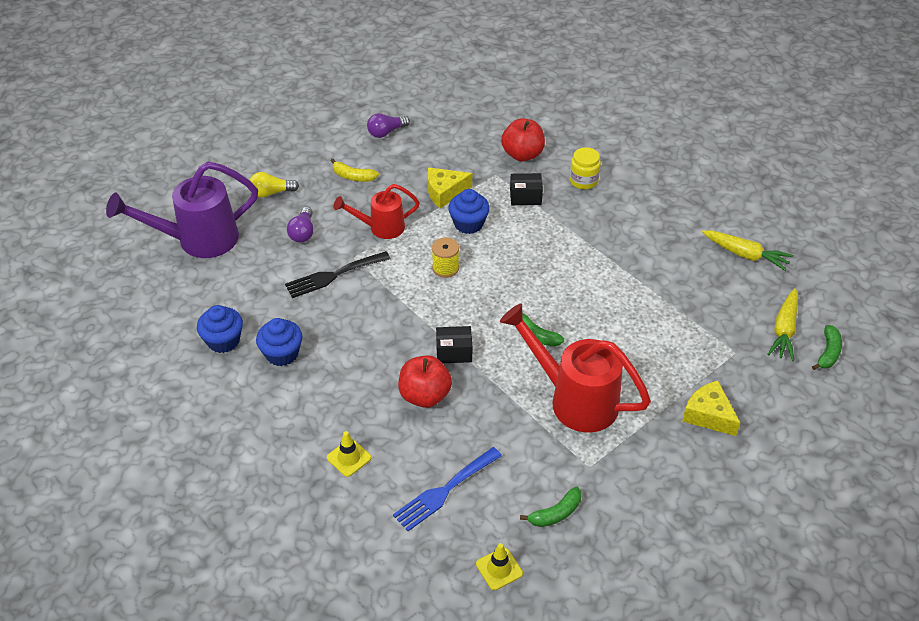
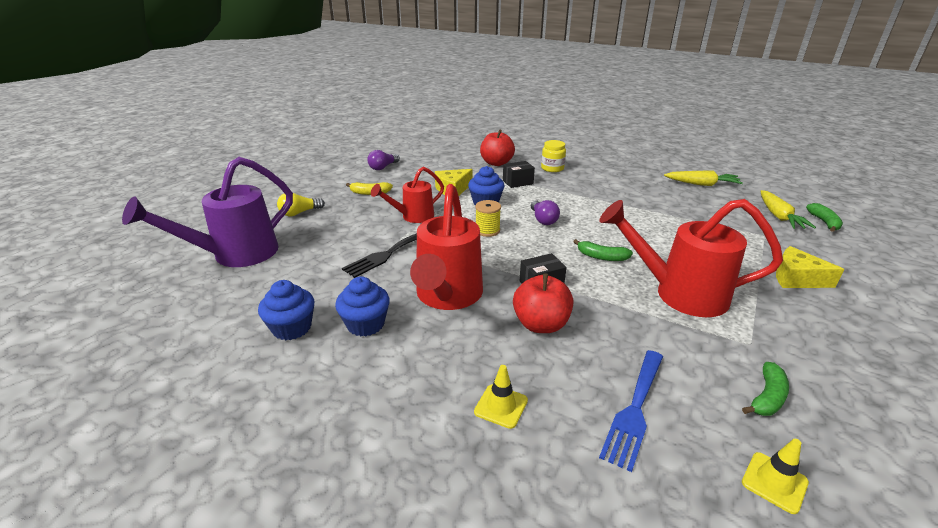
camera: 20 degrees left, 15 degrees down
(303, 232) = (342, 232): purple light bulb -> purple light bulb (543, 220)
(362, 343) = (447, 297): none -> red watering can

